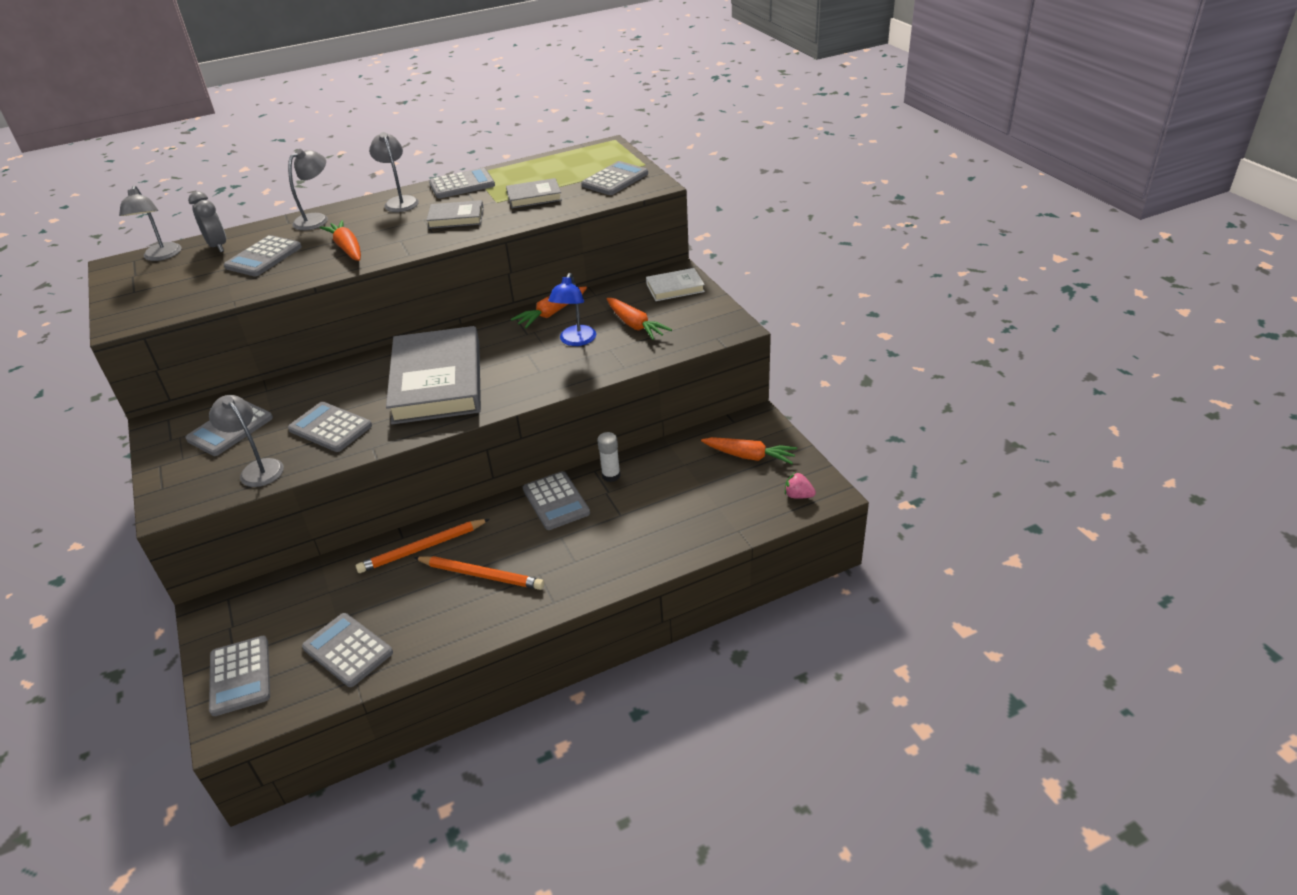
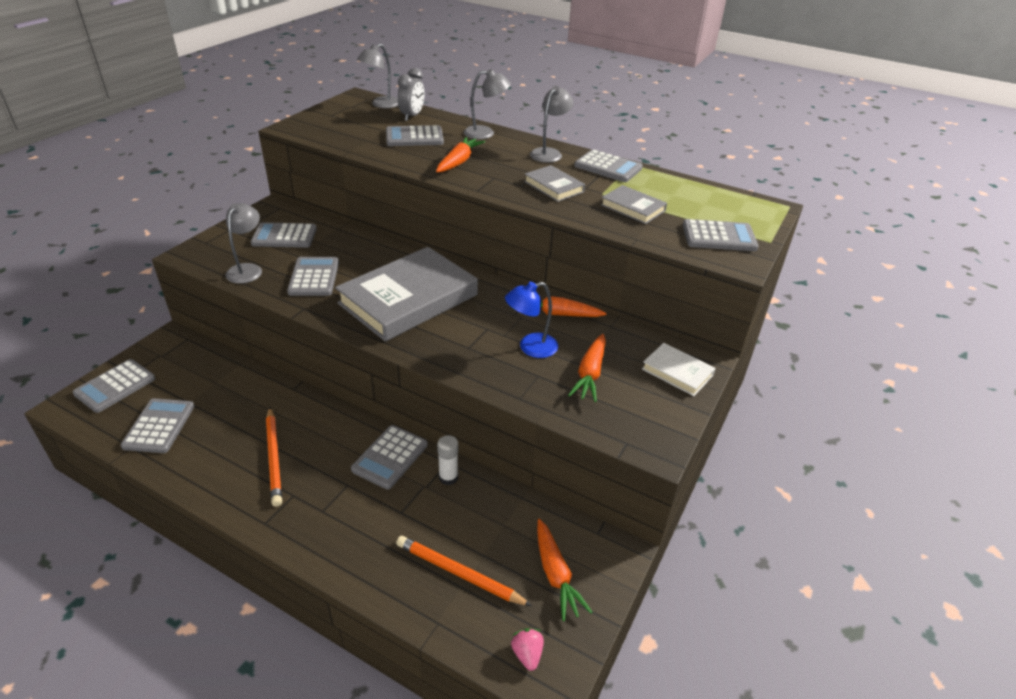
camera: 50 degrees right, 0 degrees up
(422, 548) = (286, 406): orange pencil -> orange pencil (459, 573)

